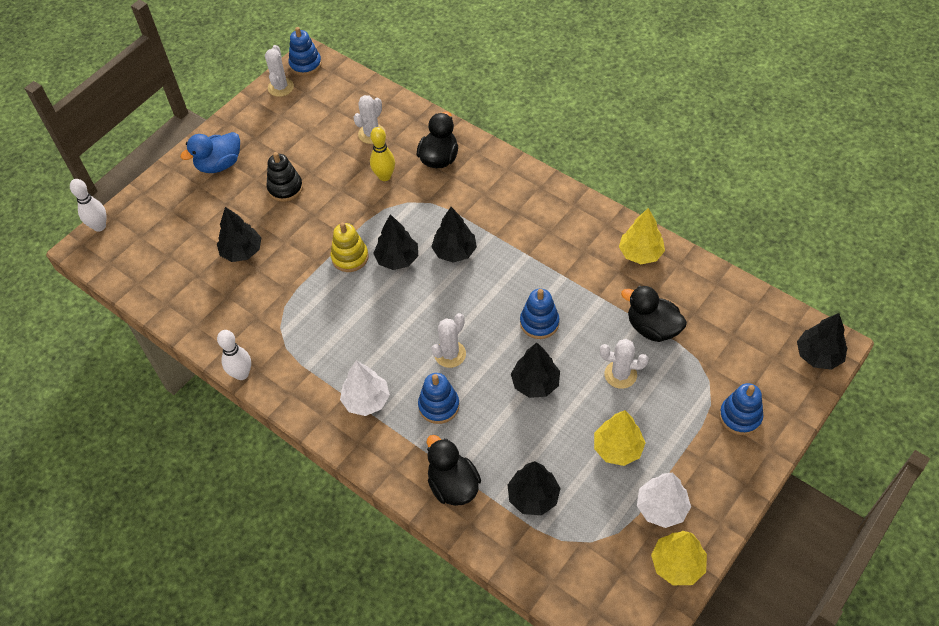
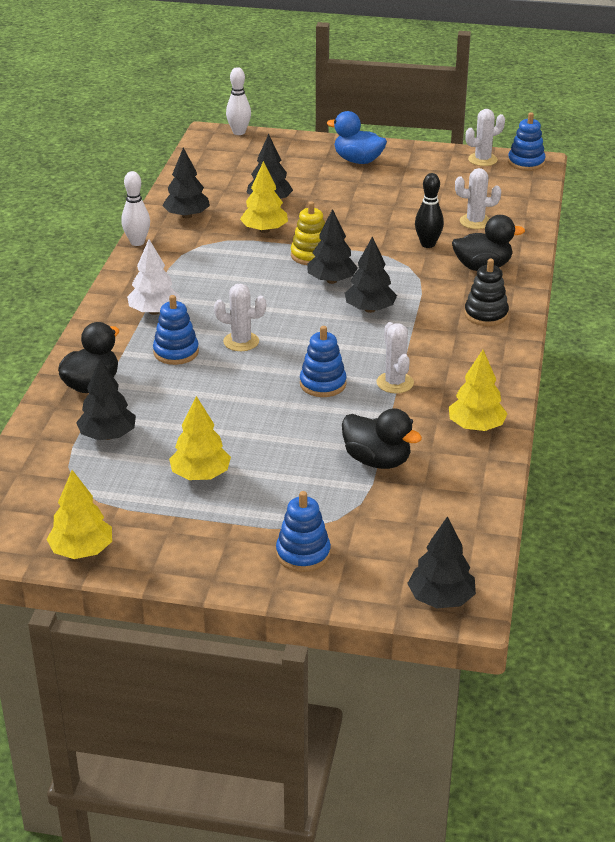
camera: 60 degrees right, 20 degrees down
(285, 188) = (362, 199): black stacking toy -> black stacking toy (486, 314)
(288, 273) = (264, 230): none -> yellow tree
(384, 176) = (428, 244): yellow bowling pin -> black bowling pin
(535, 383) = (244, 401): black tree -> black tree (187, 216)
(620, 374) = (296, 454): white cactus -> white cactus (395, 383)
(652, 328) = (377, 460): black duck -> black duck turned 120 degrees clockwise
(661, 508) = (145, 523): white tree -> none

